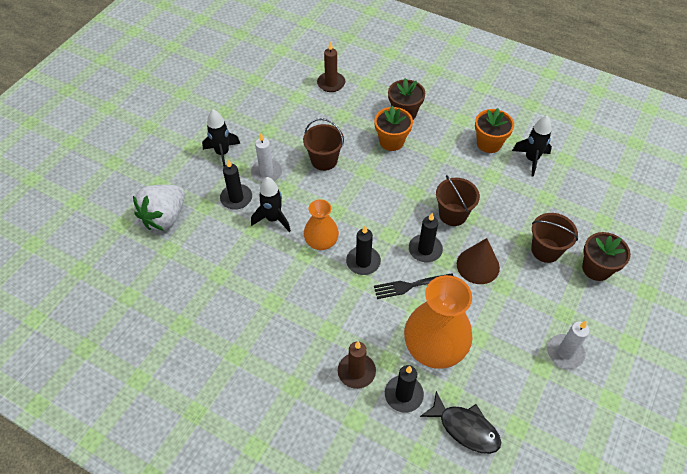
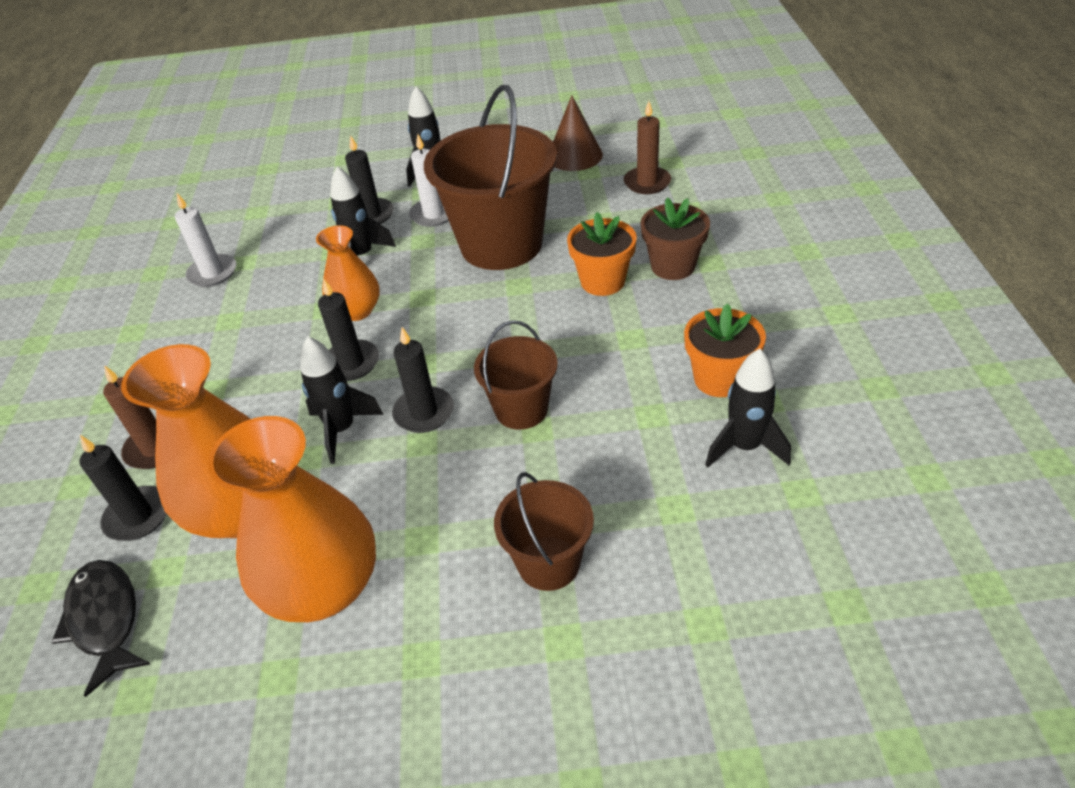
camera: 60 degrees right, 10 degrees down
(165, 217) = (300, 186): white strawberry -> none
(324, 160) = (501, 244): brown bucket -> brown bucket, size x1.91
(410, 286) = (342, 429): black fork -> black rocket
(465, 428) = (105, 620): black fish -> black fish turned 150 degrees clockwise
(478, 265) = (440, 487): brown cone -> brown cone (574, 156)
(505, 332) = (323, 587): none -> orange vase
(565, 352) = (330, 699): white candle -> white candle (212, 273)
(596, 268) = (570, 664): brown flower pot -> none

